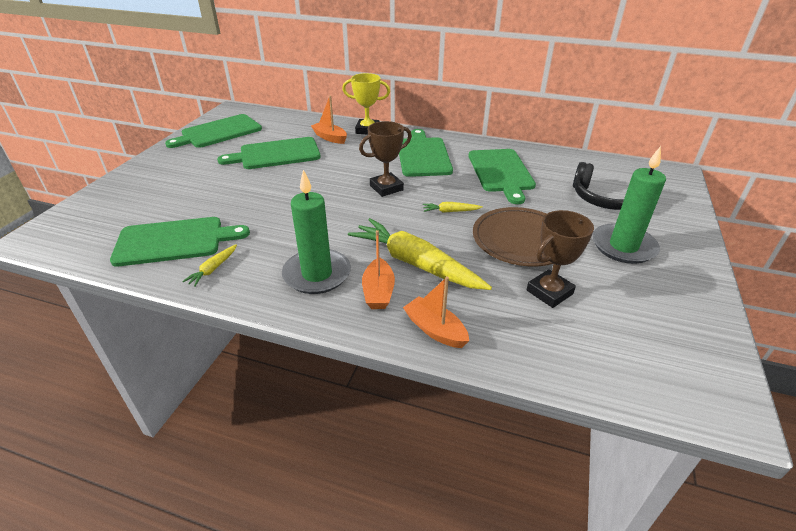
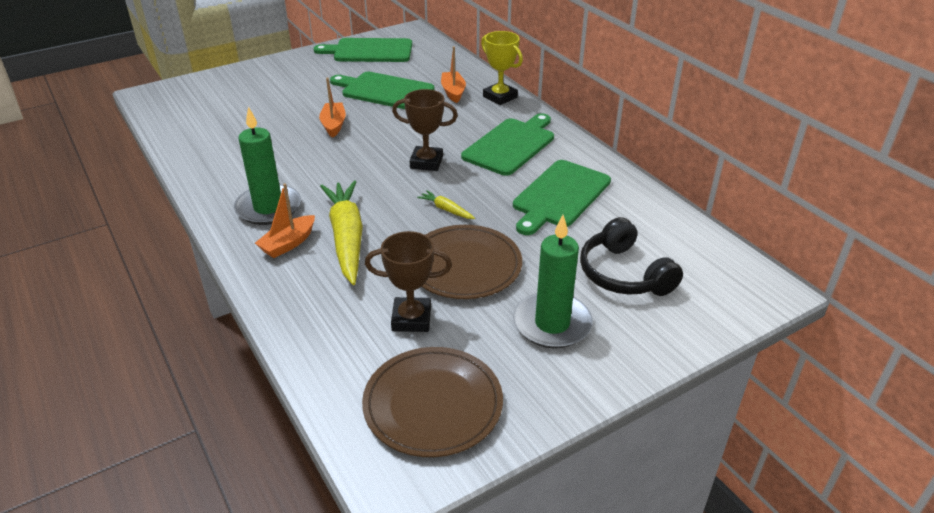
camera: 40 degrees right, 0 degrees up
(174, 241) = (218, 136): green cutting board -> none
(213, 269) = (213, 169): yellow carrot -> none
(435, 330) = (282, 292): orange boat -> orange boat (333, 125)
(655, 338) = (433, 404): none -> brown plate

